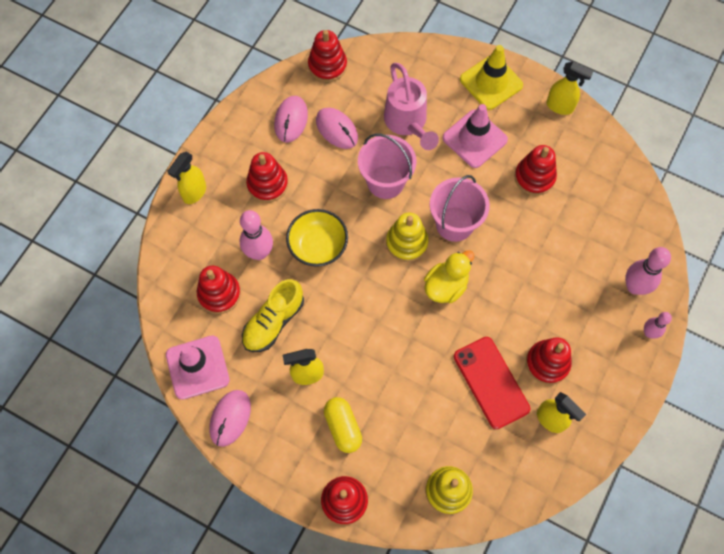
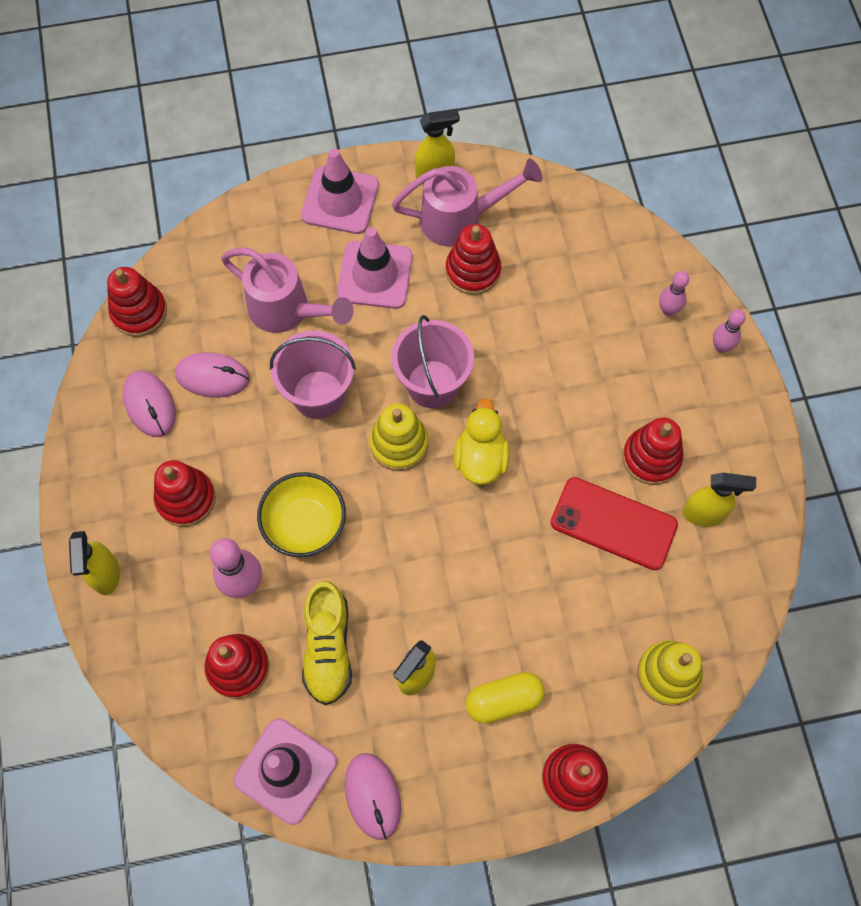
camera: 40 degrees left, 0 degrees up
(343, 427) = (503, 700): yellow capsule -> yellow capsule turned 45 degrees counterclockwise
(491, 82) = (340, 200): yellow traffic cone -> pink traffic cone
(553, 143) = (461, 219): none -> pink watering can
(634, 287) = (668, 310): pink bowling pin -> pink bowling pin, size x0.61

